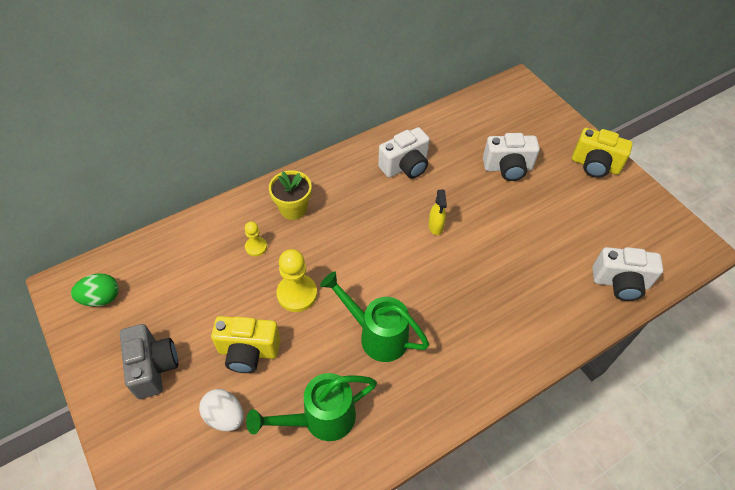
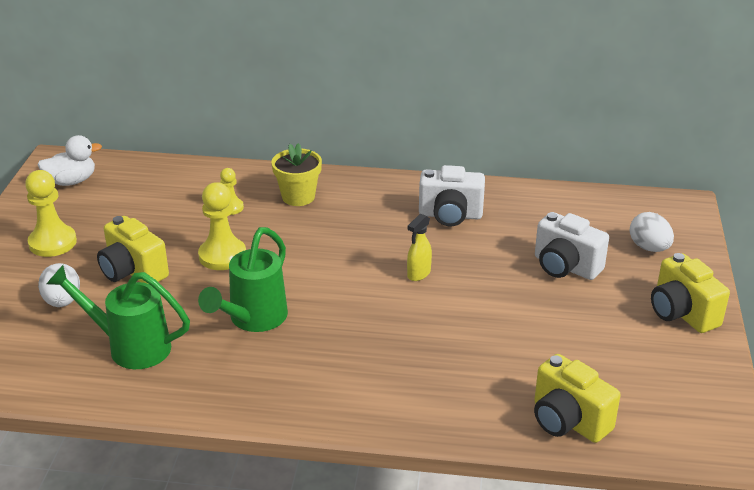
camera: 40 degrees right, 20 degrees down
(101, 298) = (71, 181): green egg -> white duck
(153, 367) = (52, 242): grey camera -> yellow pawn
(376, 335) = (253, 320): green watering can -> green watering can turned 135 degrees counterclockwise
(534, 126) = (649, 248): none -> white egg
(620, 283) = (568, 421): white camera -> yellow camera

